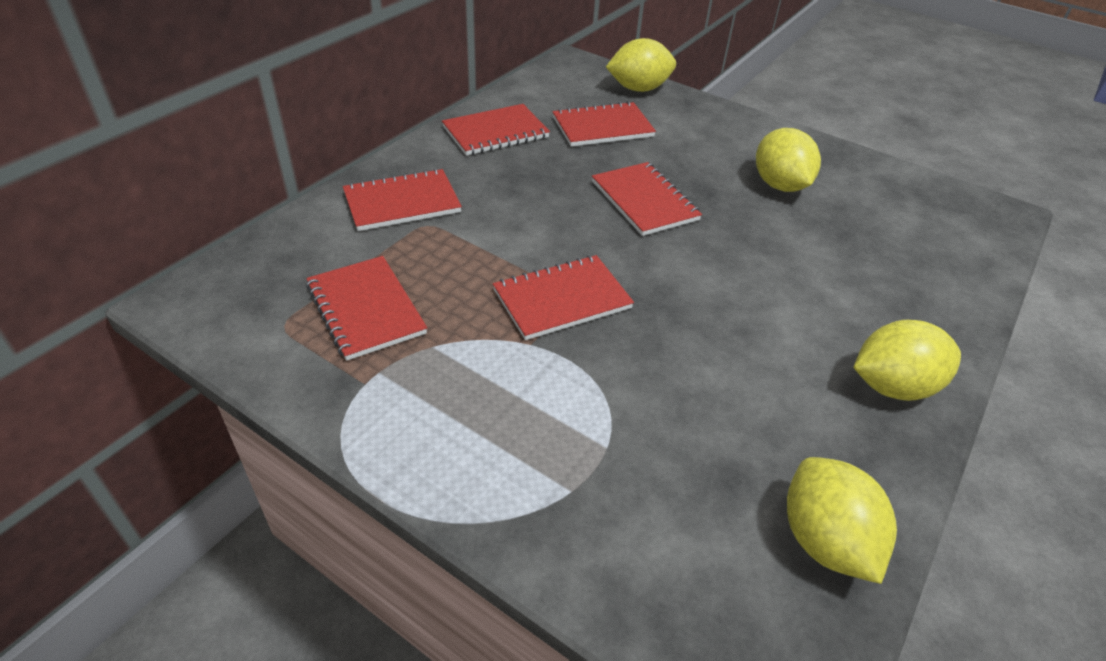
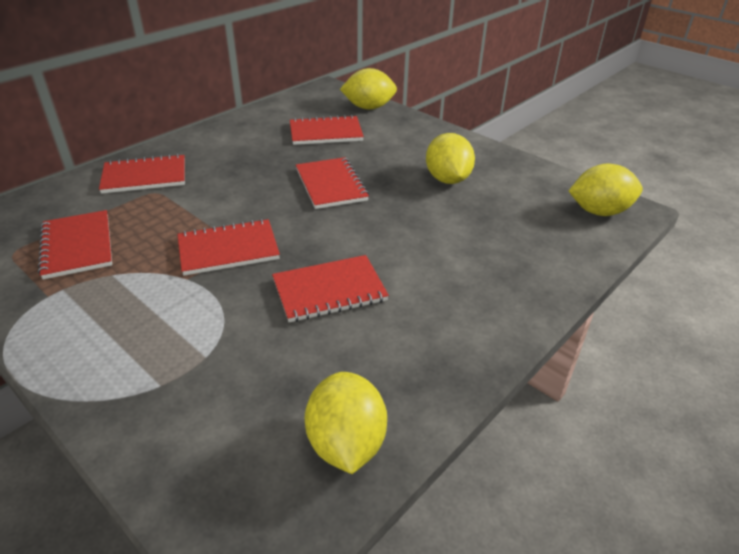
camera: 10 degrees right, 5 degrees down
(495, 132) = (241, 133): red notebook -> red notebook (329, 290)
(892, 386) = (466, 332): yellow lemon -> yellow lemon (599, 211)

